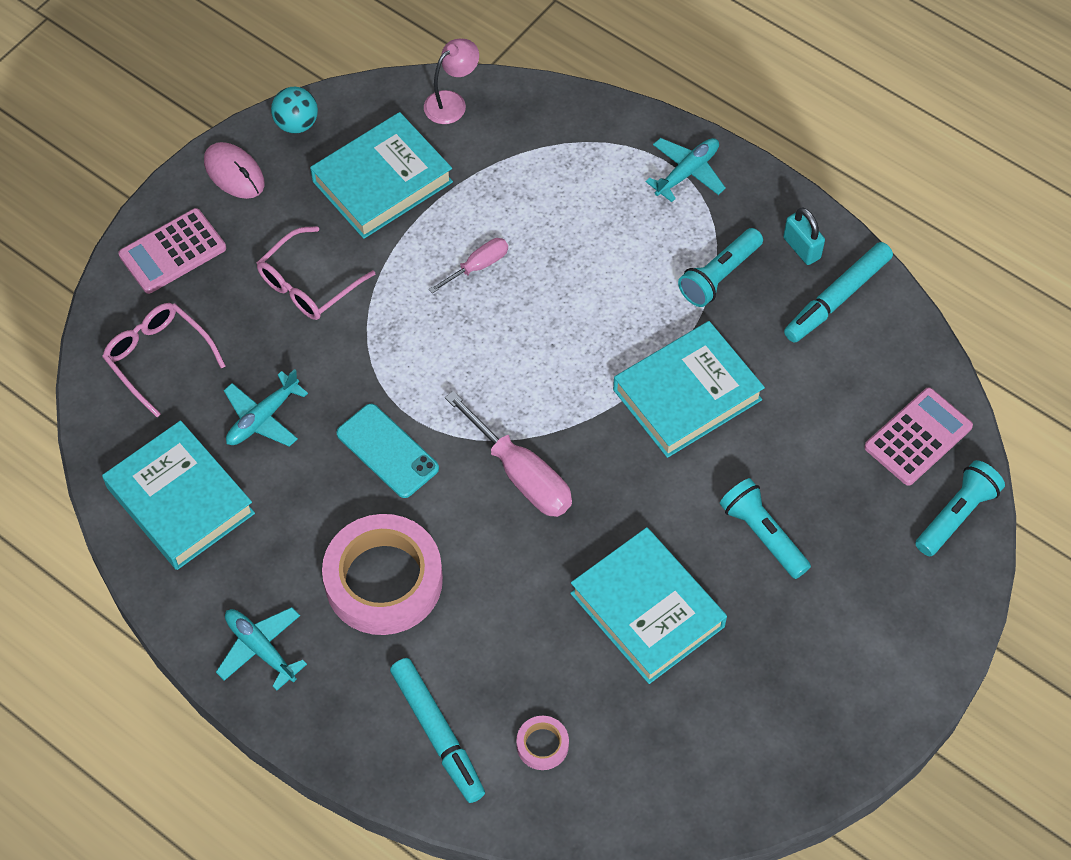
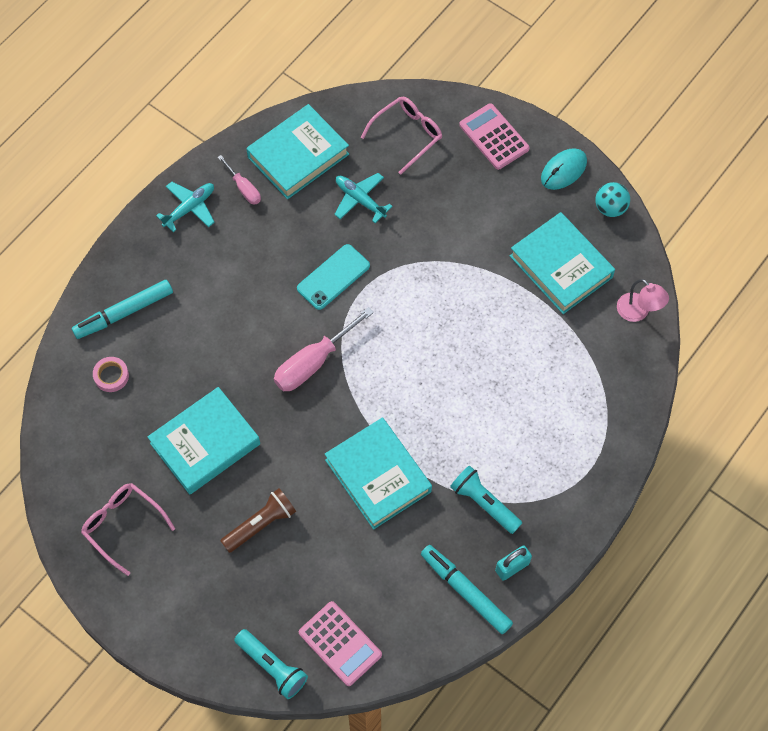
camera: 90 degrees right, 5 degrees up
(234, 173) = (563, 170): pink mouse -> turquoise mouse
(308, 284) = (469, 222): pink glasses -> pink glasses (123, 525)
(383, 580) = (235, 278): pink tape -> none
(478, 266) = (488, 332): pink screwdriver -> pink screwdriver (244, 188)
(687, 172) = (581, 483): turquoise plane -> none
(763, 534) = (261, 524): turquoise flashlight -> brown flashlight

